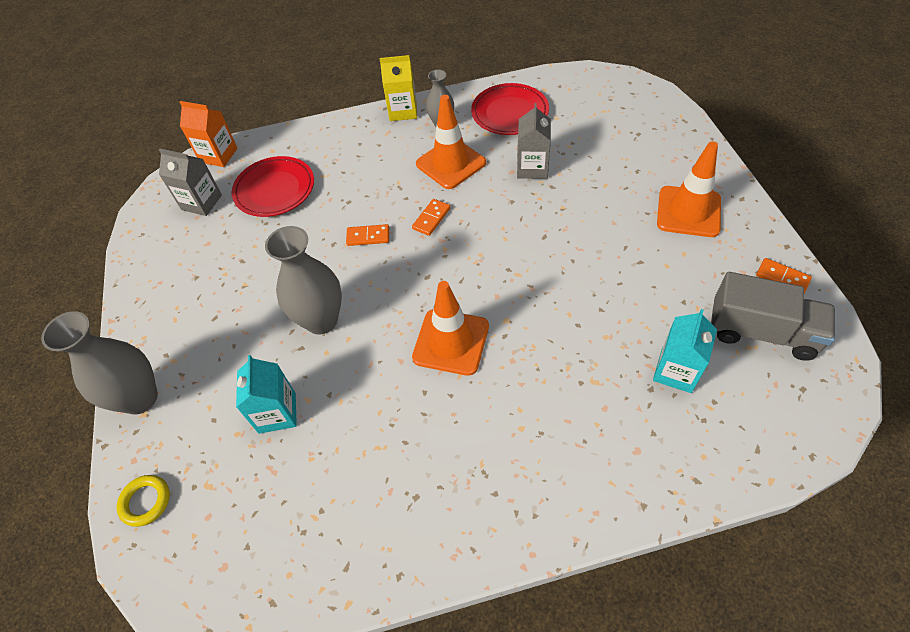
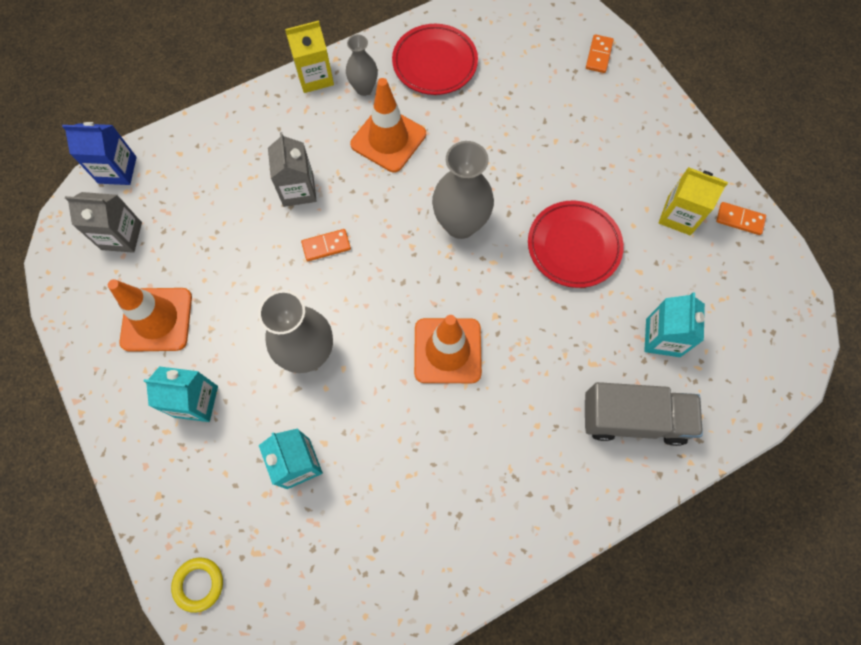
camera: 20 degrees left, 15 degrees up
(140, 398) = (147, 480): grey vase -> grey vase (460, 224)
(208, 341) = (196, 401): none -> turquoise carton
(218, 155) = (117, 170): orange carton -> blue carton
(275, 190) = (202, 205): red plate -> red plate (573, 246)
(431, 218) = (387, 212): orange domino -> orange domino (598, 55)
(532, 168) = (476, 131): grey carton -> grey carton (298, 190)
(688, 212) = (642, 159): orange traffic cone -> orange traffic cone (157, 319)
(716, 264) = (679, 215): none -> yellow carton
(761, 332) = (730, 281): grey truck -> grey truck (633, 418)

